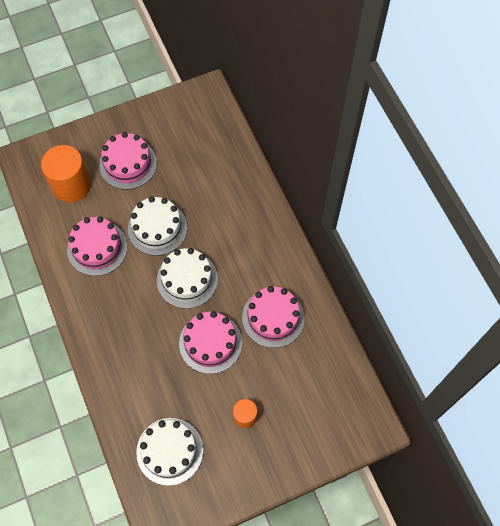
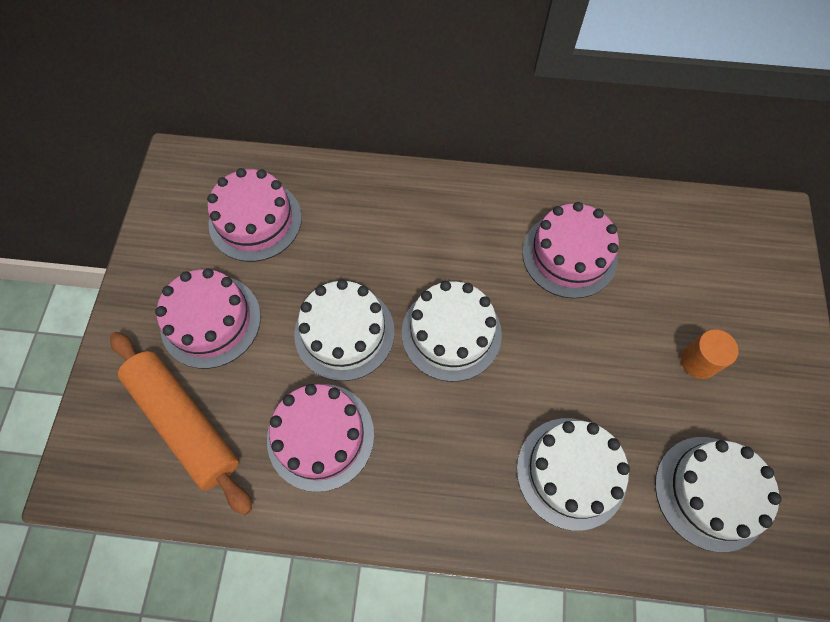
camera: 60 degrees left, 0 degrees up
(71, 185) = (185, 422): orange cylinder -> orange rolling pin
(142, 375) = (571, 472): none -> white cake
(210, 343) = (566, 351): pink cake -> pink cake (255, 220)

